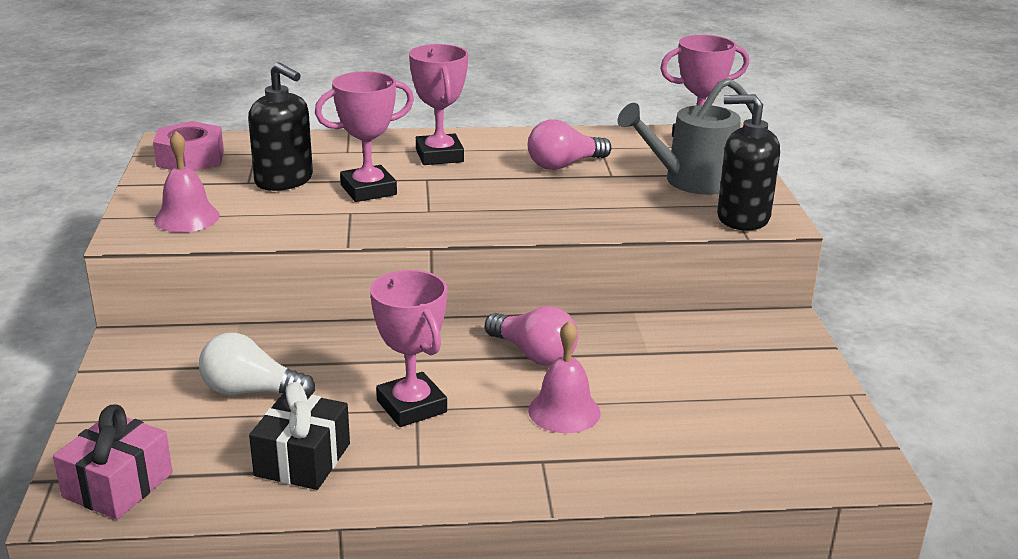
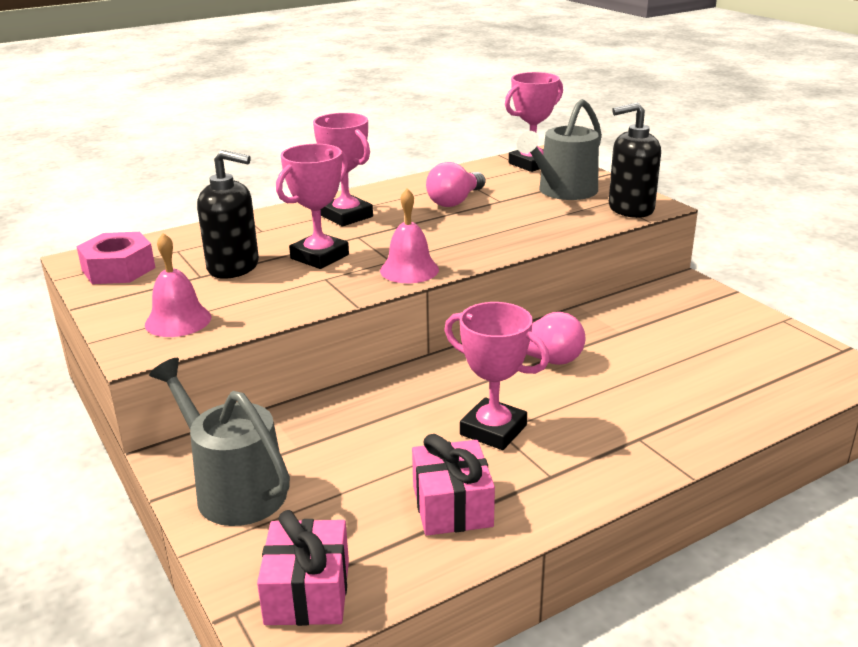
camera: 25 degrees left, 0 degrees up
(146, 383) = (234, 489): none -> grey watering can
(251, 391) = (342, 463): white light bulb -> none
(303, 460) = (452, 506): black gift -> pink gift
(564, 411) = (612, 395): pink bell -> pink bell (409, 270)

